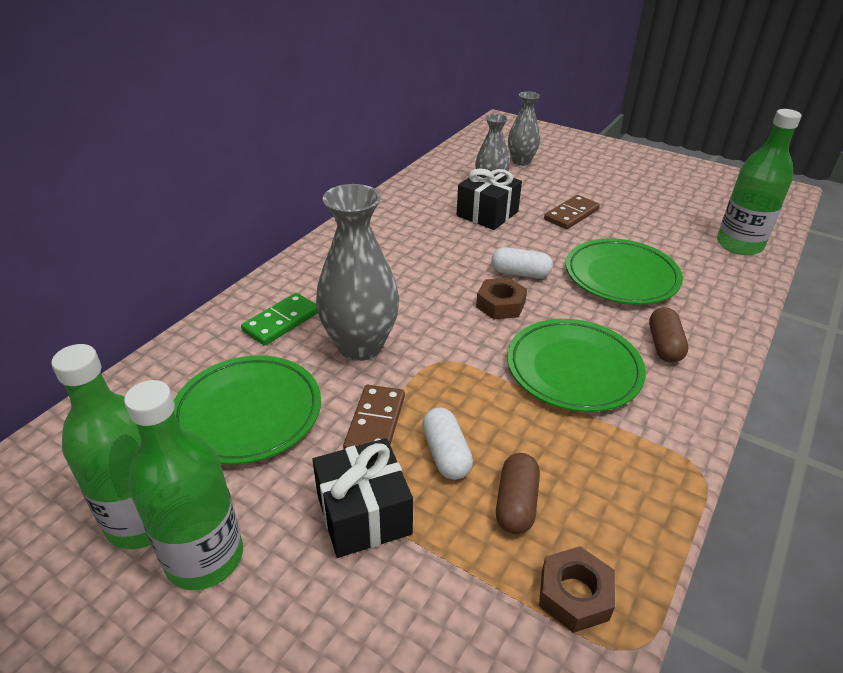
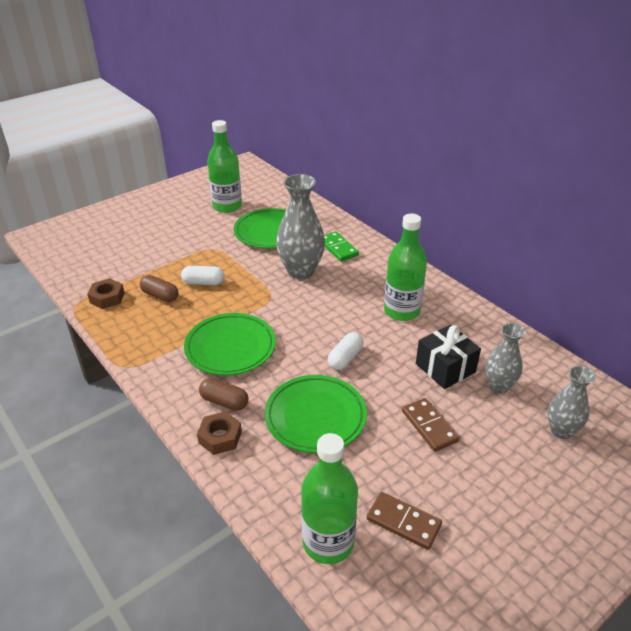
camera: 110 degrees right, 0 degrees up
(204, 557) = (199, 217): green bottle -> green bottle (401, 311)
(364, 514) = (189, 254): black gift -> none
(375, 423) = (238, 266): brown domino -> brown domino (403, 522)
(500, 305) = (311, 336): brown nut -> brown nut (220, 437)

